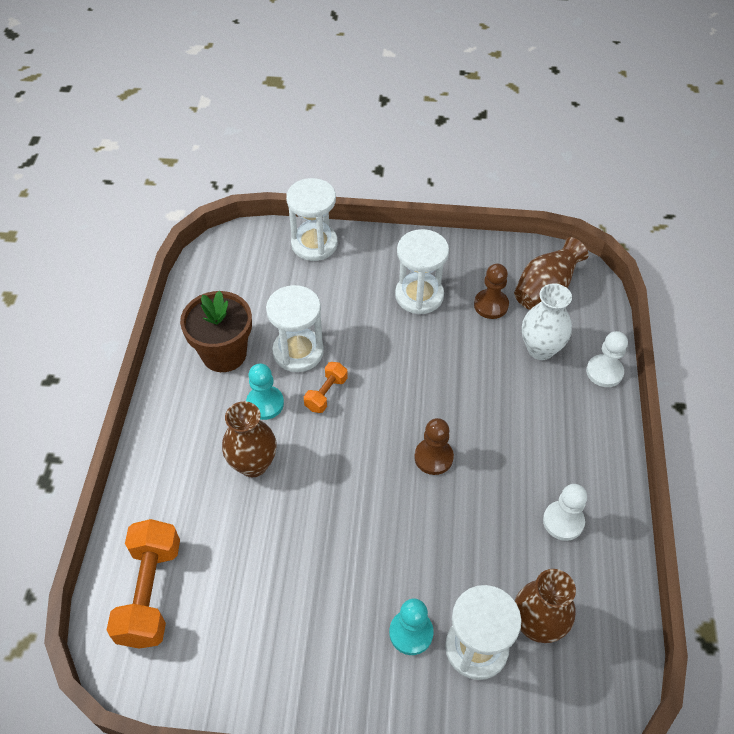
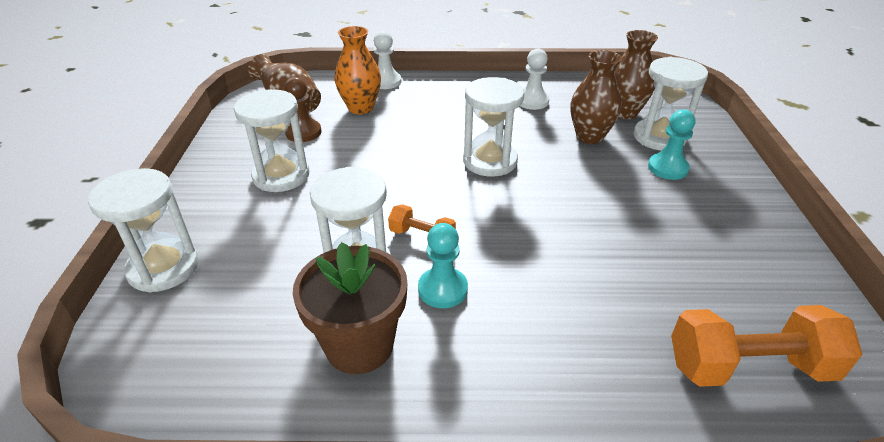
camera: 95 degrees left, 15 degrees down
(253, 464) = (534, 290): brown vase -> brown vase (589, 136)
(433, 457) = (490, 161): brown pawn -> white hourglass
(540, 349) = (360, 108): white vase -> orange vase

